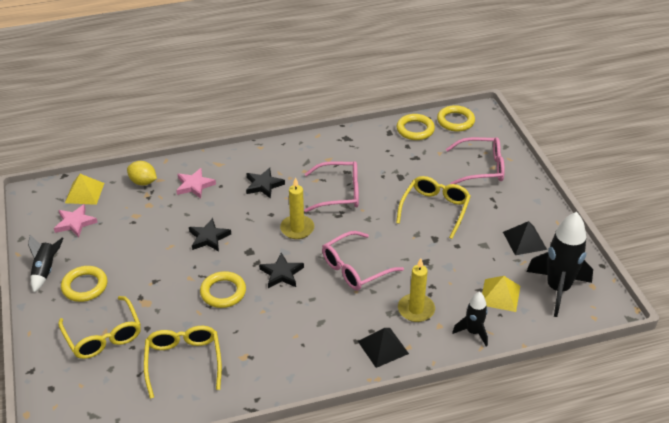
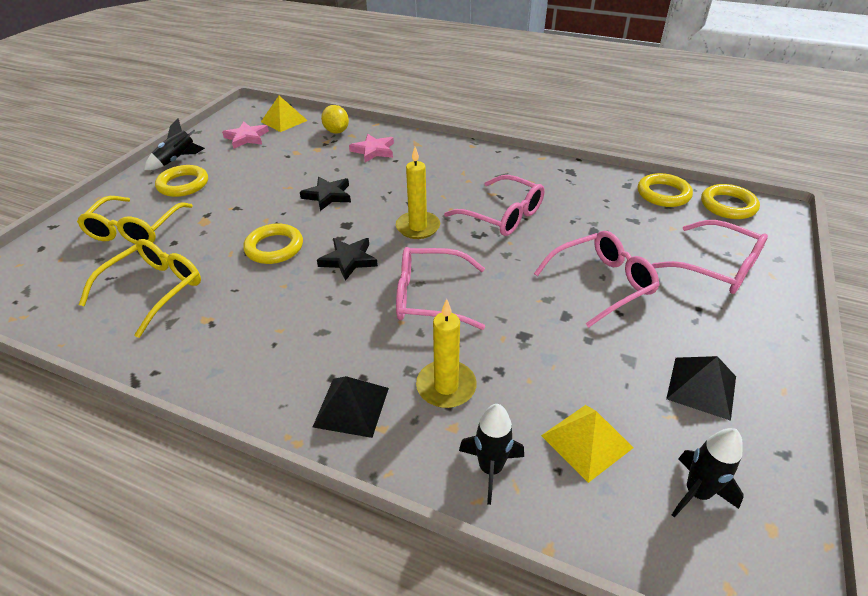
camera: 40 degrees right, 0 degrees up
(263, 185) = (435, 176): black star -> none
(435, 209) = (601, 283): yellow glasses -> pink glasses
(557, 289) = (696, 493): black rocket -> black rocket, size x0.55

